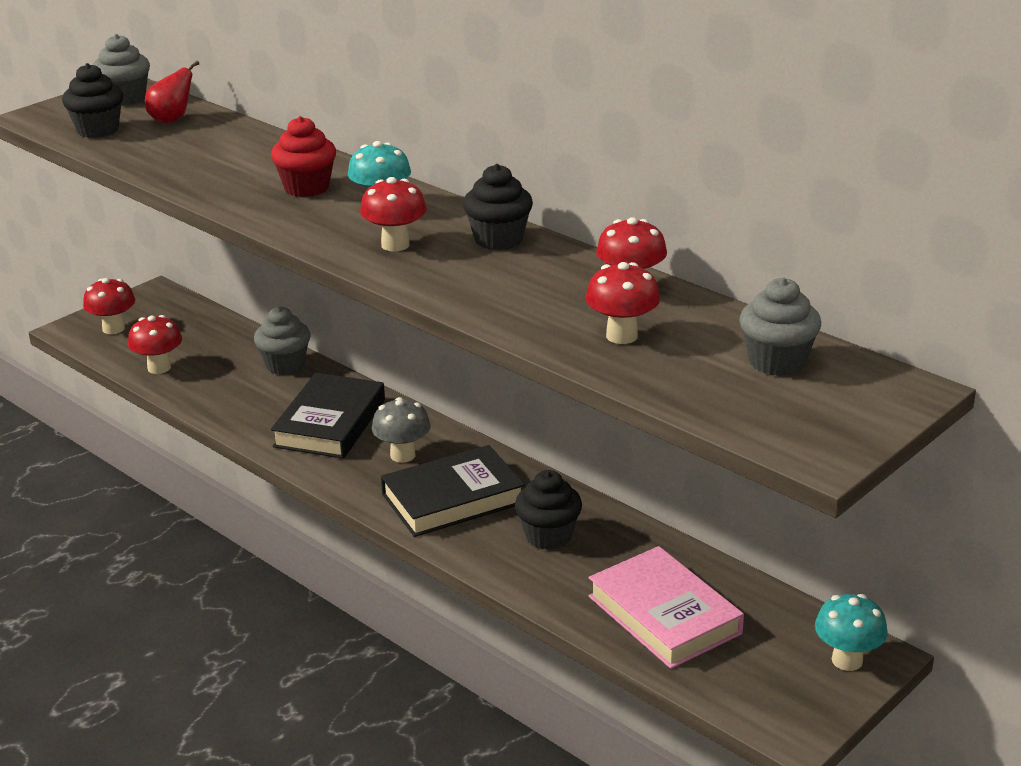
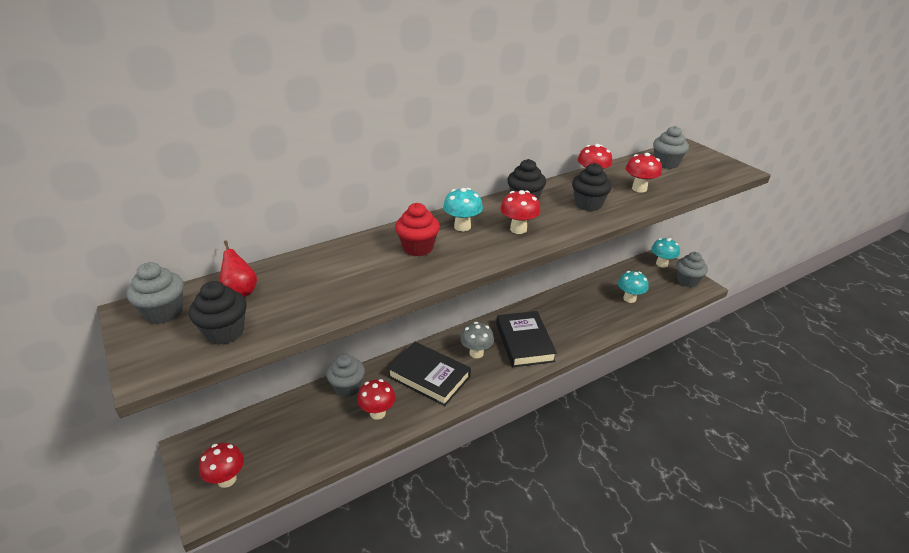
camera: 75 degrees left, 5 degrees up
(159, 368) = (309, 455): red mushroom -> red mushroom (377, 413)
(548, 536) = (565, 318): black cupcake -> black cupcake (588, 204)
(664, 615) = (629, 298): pink book -> turquoise mushroom
(796, 704) = (687, 281): none -> grey cupcake

